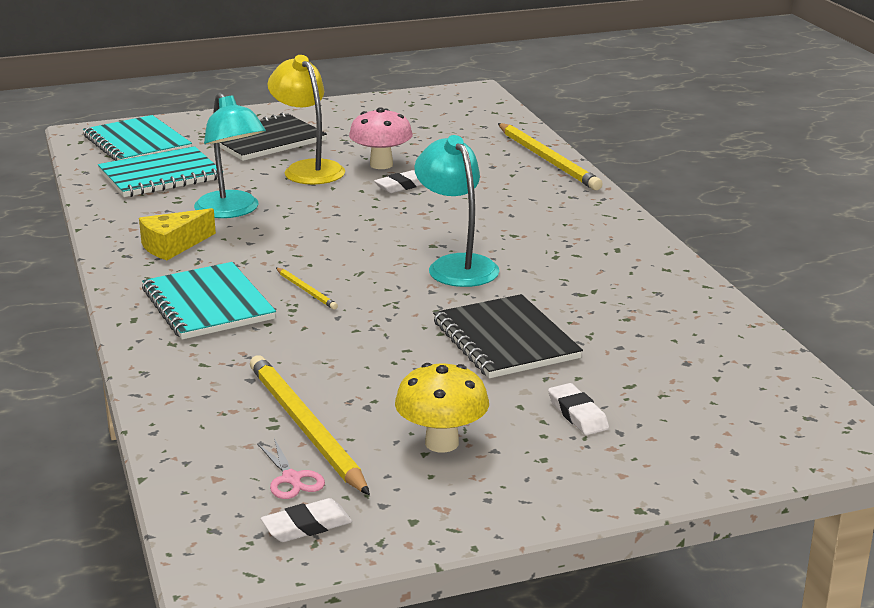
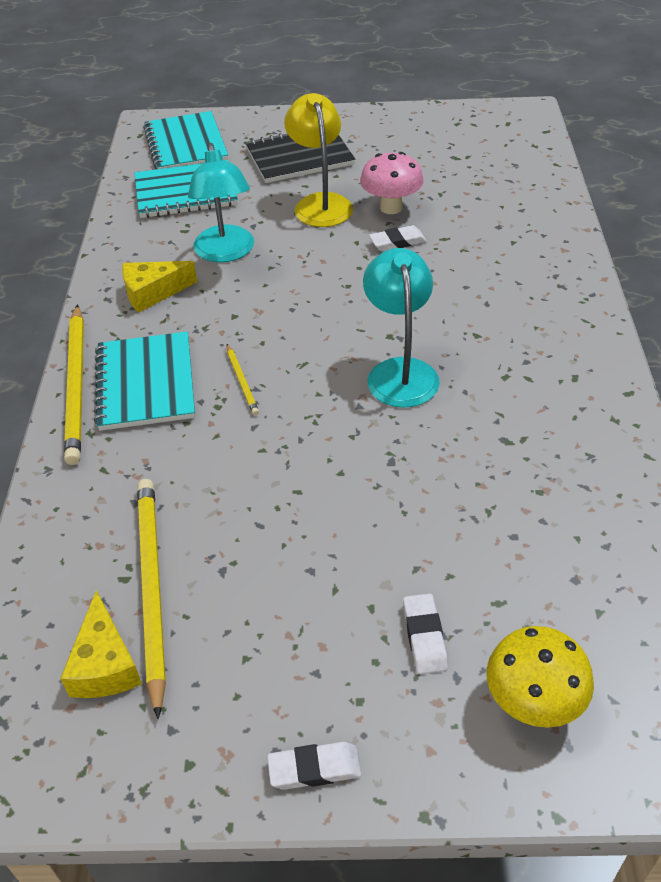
camera: 20 degrees right, 20 degrees up
(291, 479) = (105, 664): pink scissors -> yellow cheese
(307, 526) = (86, 742): white eraser -> white eraser (314, 769)
(442, 443) = (269, 647): yellow mushroom -> yellow mushroom (533, 703)
(505, 340) = (400, 498): black notebook -> none
(548, 160) = (559, 225): yellow pencil -> yellow pencil (77, 385)

